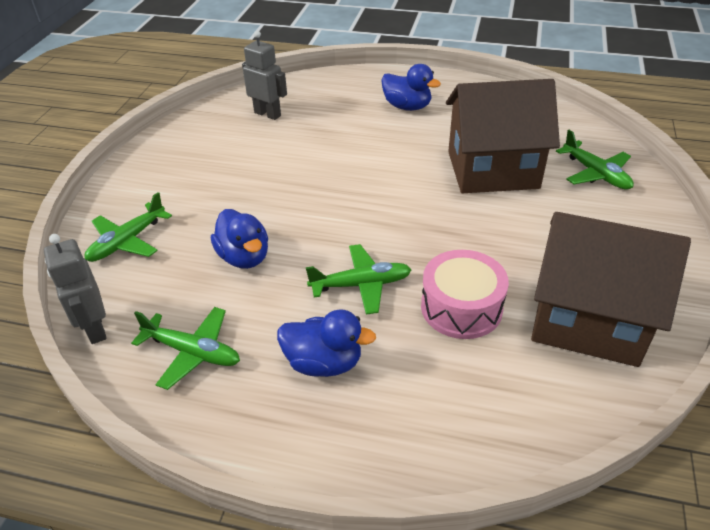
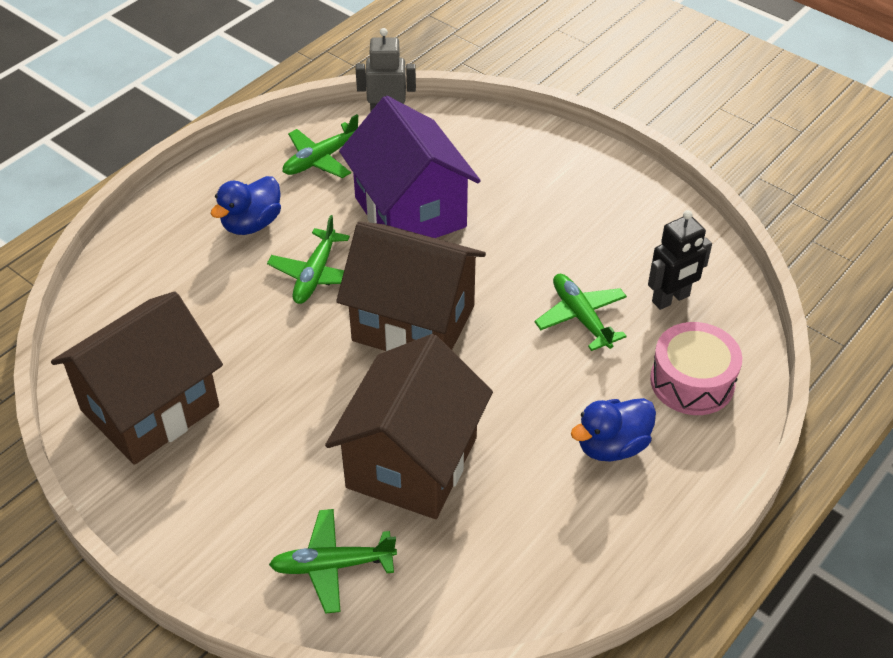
camera: 115 degrees right, 5 degrees up
(127, 241) = (487, 146): green plane -> green plane (581, 317)
(244, 257) = (410, 212): blue duck -> purple house
(268, 114) = (671, 299): grey robot -> black robot
(373, 210) = (413, 323): none -> brown house
(461, 307) = (236, 329): pink drum -> pink drum (692, 381)

